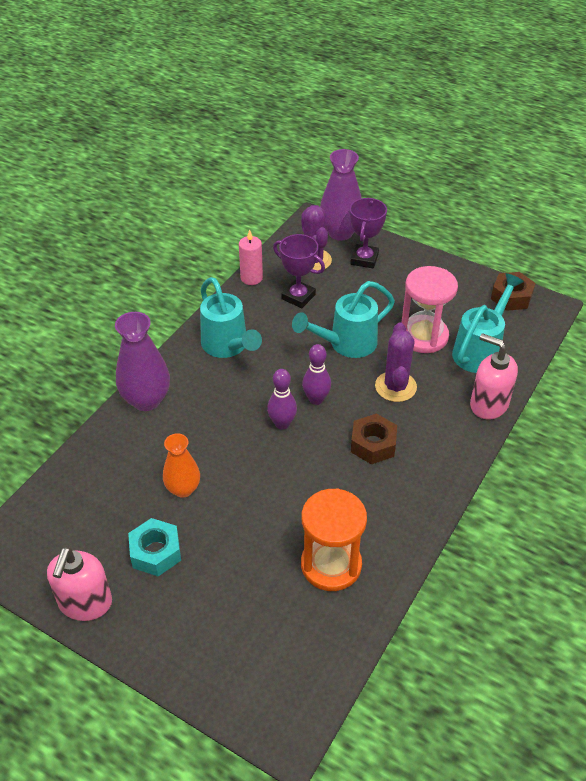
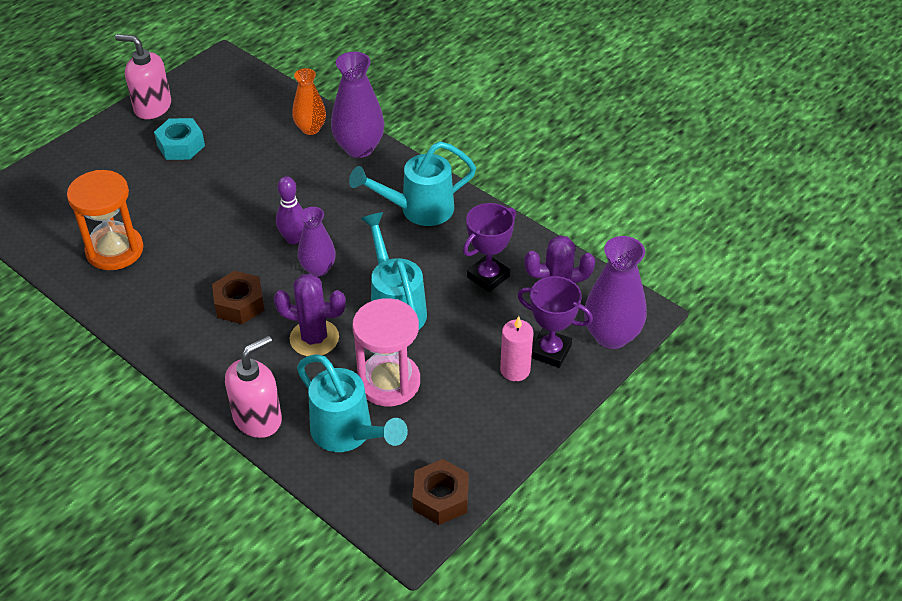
camera: 100 degrees right, 0 degrees up
(183, 489) = (240, 165): orange vase -> orange vase (310, 129)
(251, 278) = (531, 240): pink candle -> pink candle (515, 370)
(316, 399) = (318, 269): purple bowling pin -> purple vase

